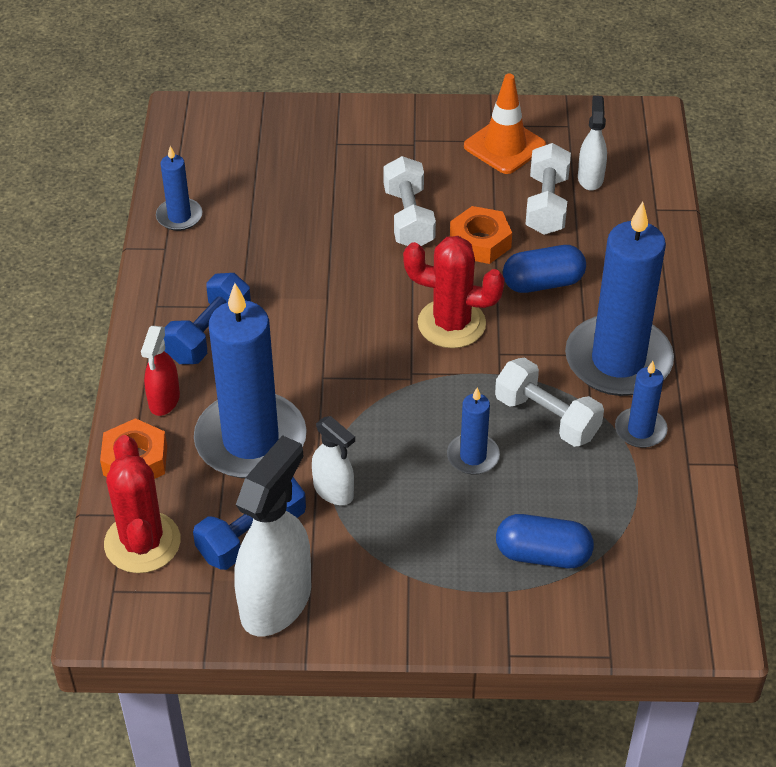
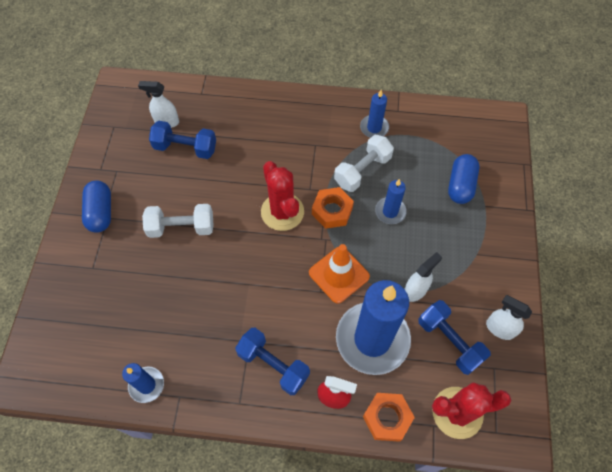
camera: 85 degrees left, 15 degrees up
(276, 601) = (499, 328): white spray bottle -> white spray bottle, size x0.54
(451, 324) = (282, 212): red cactus -> red cactus turned 45 degrees counterclockwise
(480, 242) = (212, 188): orange nut -> orange nut (332, 211)
(504, 146) = (124, 164): orange traffic cone -> orange traffic cone (339, 274)
(543, 283) = (254, 159): blue capsule -> blue capsule (100, 212)
(546, 204) = (185, 148): white dumbbell -> blue dumbbell
(618, 360) = (322, 130): blue candle -> none

